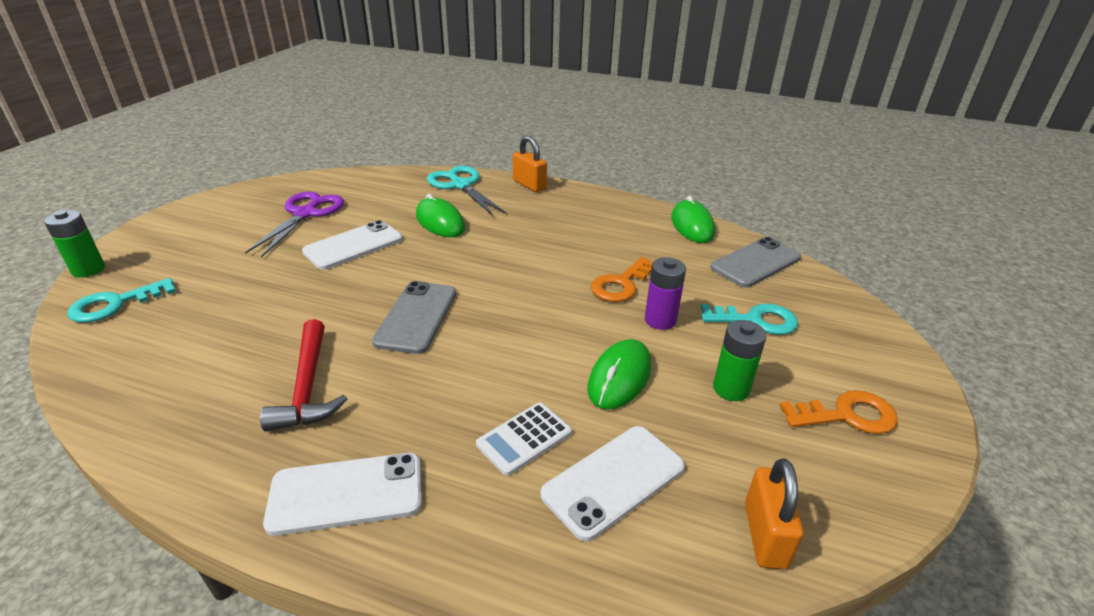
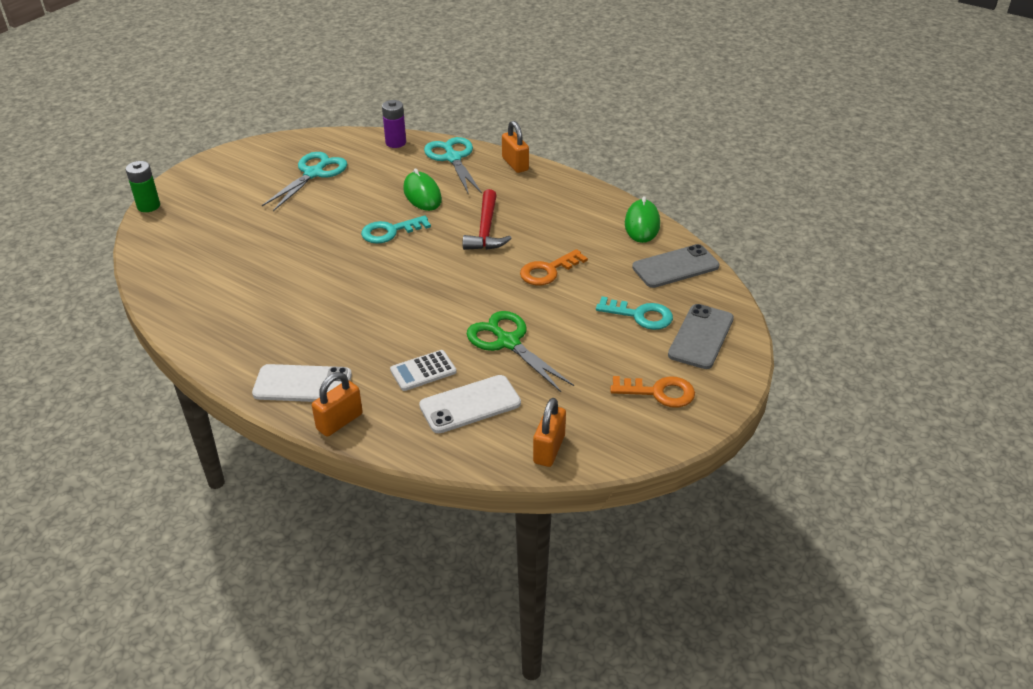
camera: 15 degrees right, 5 degrees up
(115, 304) = (168, 237): turquoise key -> turquoise key (390, 231)
(305, 214) = (313, 173): purple scissors -> turquoise scissors
(308, 387) = (291, 316): red hammer -> red hammer (486, 230)
(353, 245) = (346, 209): white phone -> none
(416, 317) = (378, 276): grey phone -> grey phone (701, 337)
(423, 551) = (339, 421): none -> orange padlock
(619, 377) = (508, 342): green mouse -> green scissors
(660, 320) = (563, 304): purple battery -> purple battery (395, 143)
(731, 389) = (585, 362): green battery -> none

